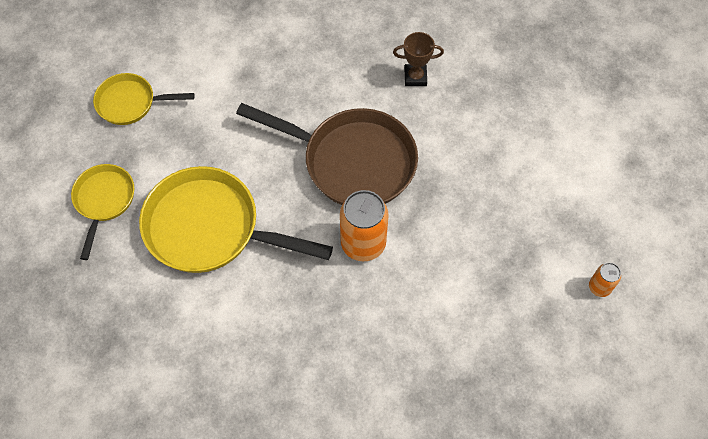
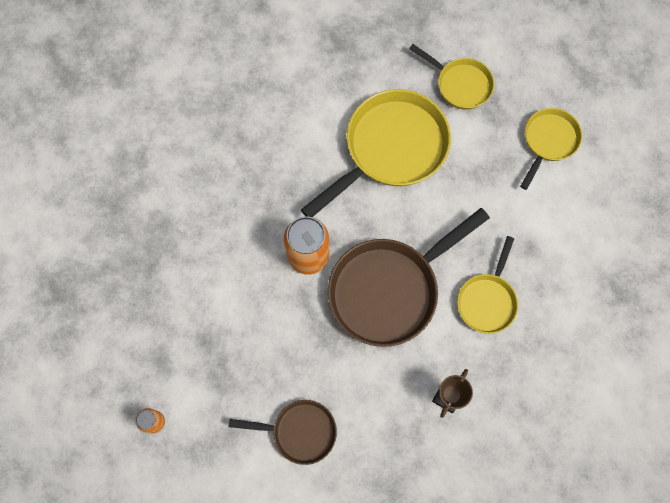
camera: 120 degrees right, 10 degrees up
(314, 85) = (487, 300): none -> yellow pan
(520, 168) = (299, 431): none -> brown pan

